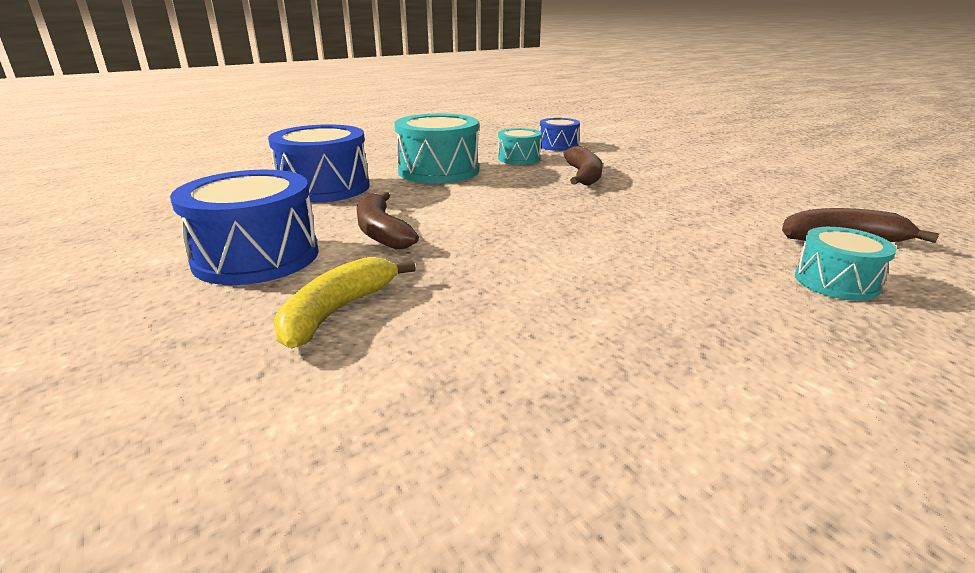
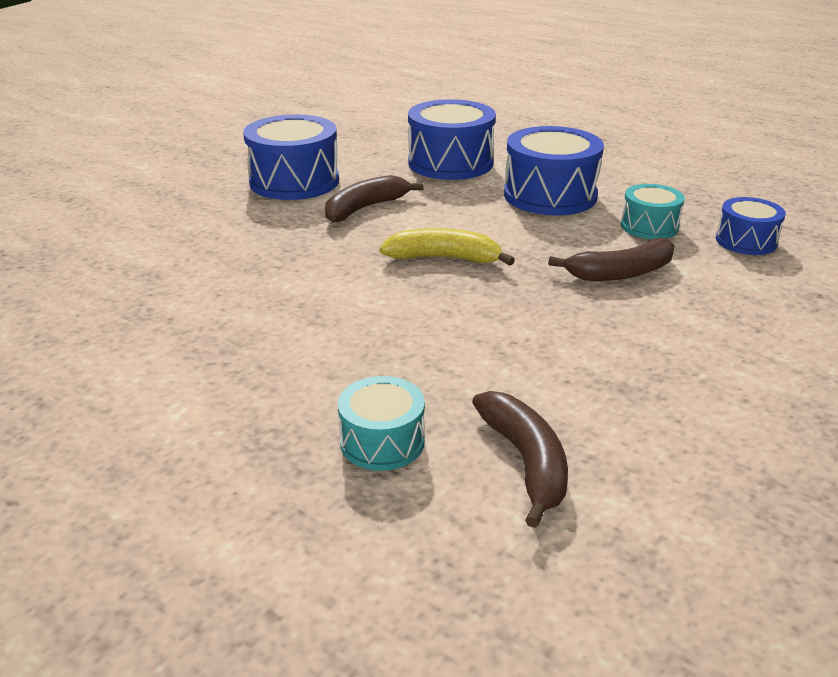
camera: 70 degrees right, 5 degrees up
(337, 311) = (227, 226): yellow banana -> yellow banana (444, 258)
(438, 171) = (550, 195): turquoise drum -> blue drum

